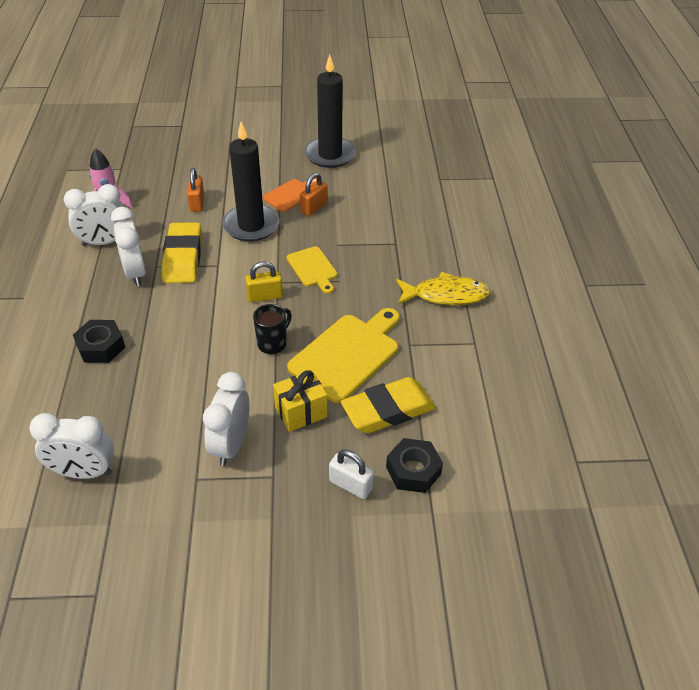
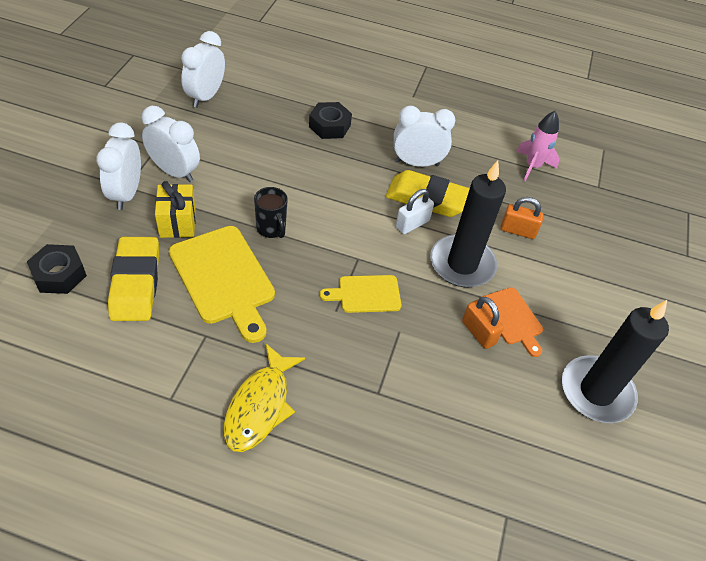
camera: 105 degrees right, 5 degrees up
(104, 242) = (472, 152): white clock -> white clock (126, 194)
(265, 296) = (340, 242): yellow padlock -> none
(350, 485) = (80, 228): white padlock -> white padlock (412, 224)

